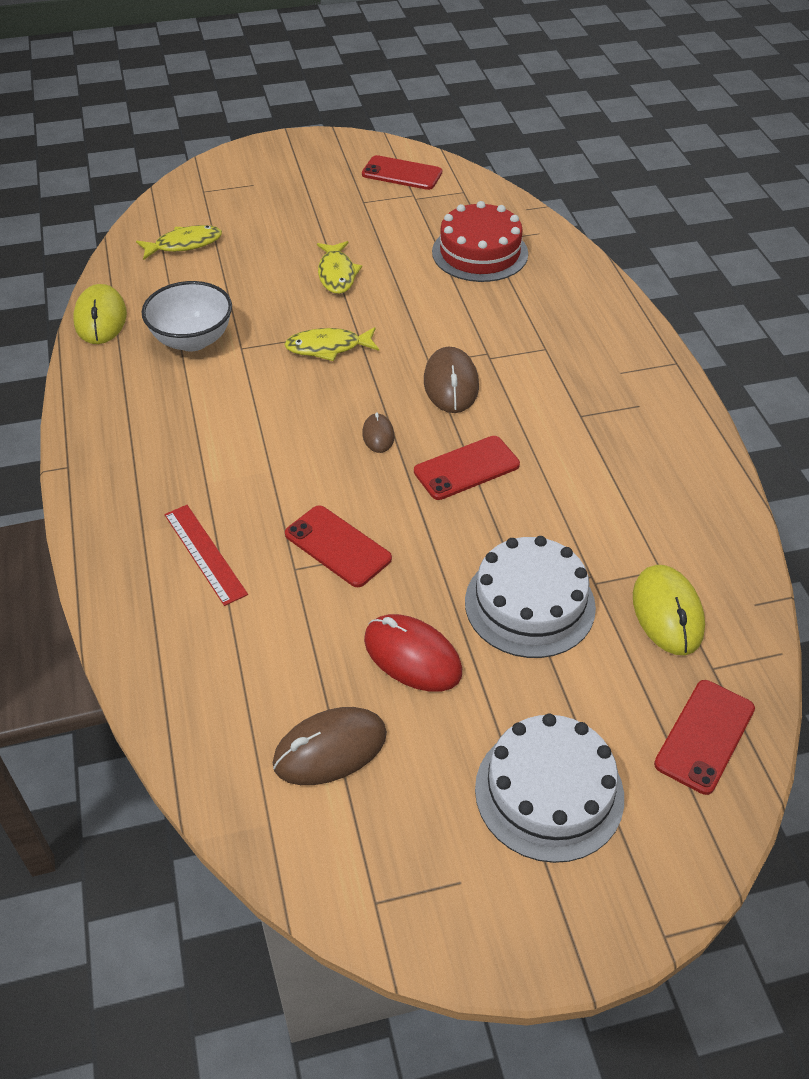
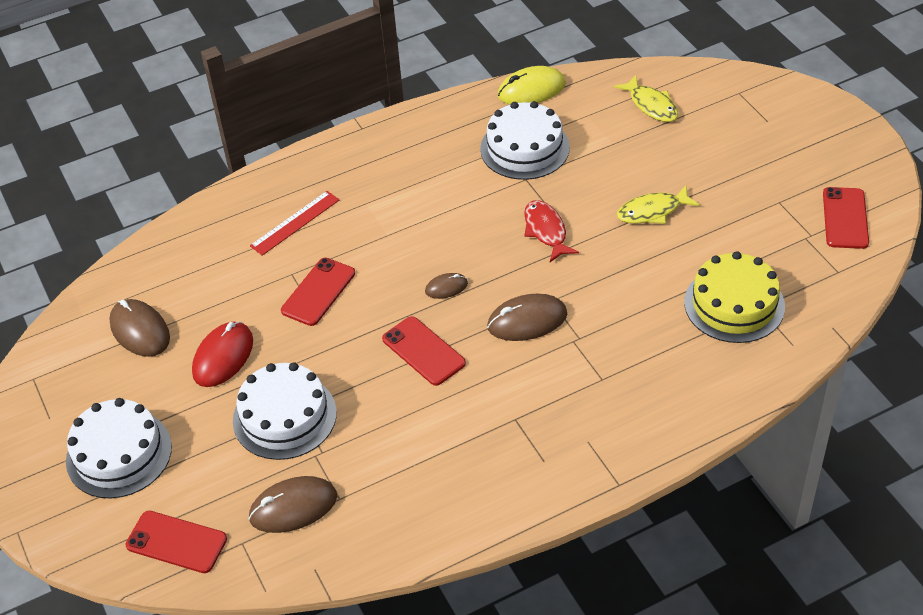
camera: 80 degrees right, 0 degrees up
(192, 340) = (524, 148): white bowl -> white cake
(328, 347) = (546, 231): yellow fish -> red fish
(480, 253) = (734, 304): red cake -> yellow cake
(667, 612) = (293, 507): yellow mouse -> brown mouse

